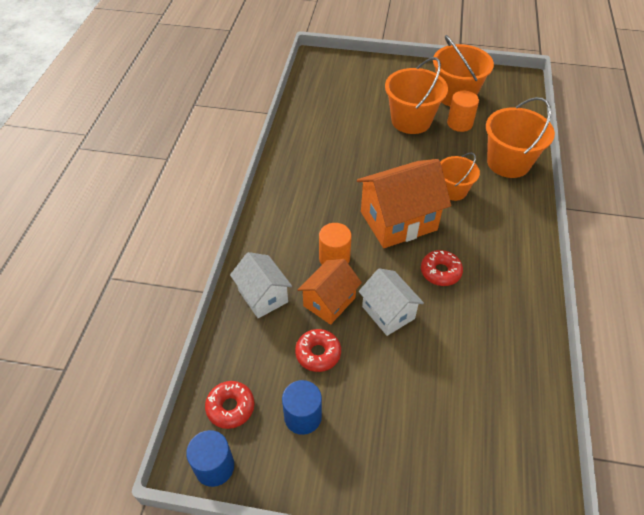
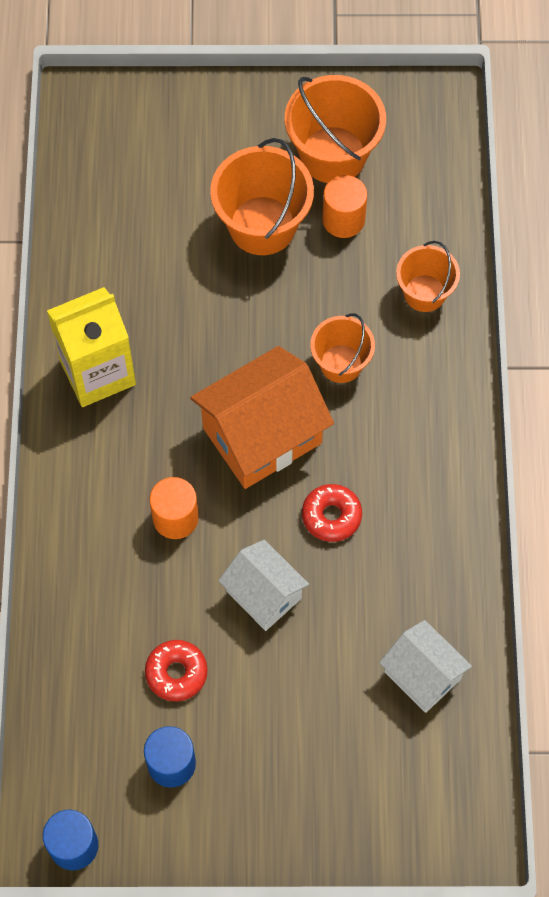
camera: 10 degrees left, 15 degrees up
(230, 407) = (76, 767): red donut -> none
(263, 296) = (84, 598): white house -> white house (422, 675)
(300, 175) = (97, 372): none -> yellow carton
(329, 302) = (179, 591): orange house -> none
(508, 163) = (424, 293): orange bucket -> orange bucket, size x0.61

